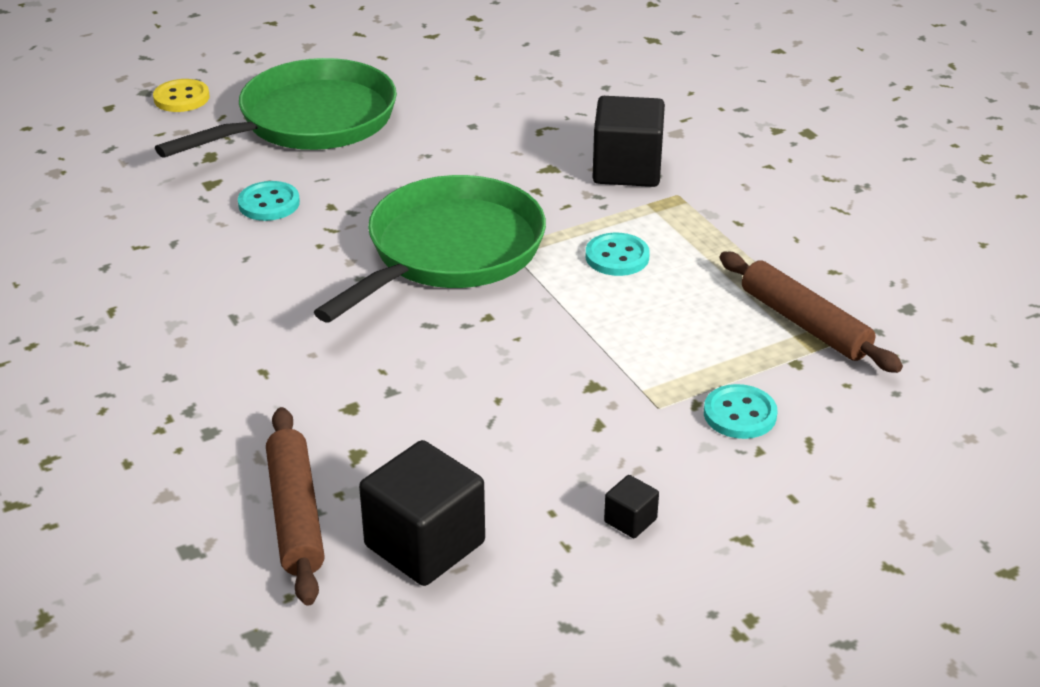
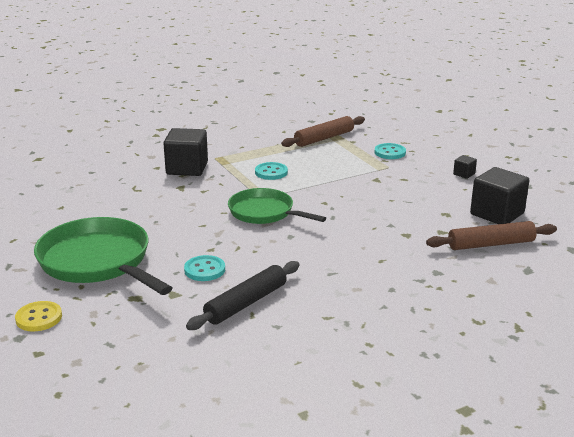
camera: 90 degrees left, 10 degrees down
(169, 240) = (246, 303): none -> black rolling pin
(449, 252) = (264, 212): green pan -> green pan, size x0.65

